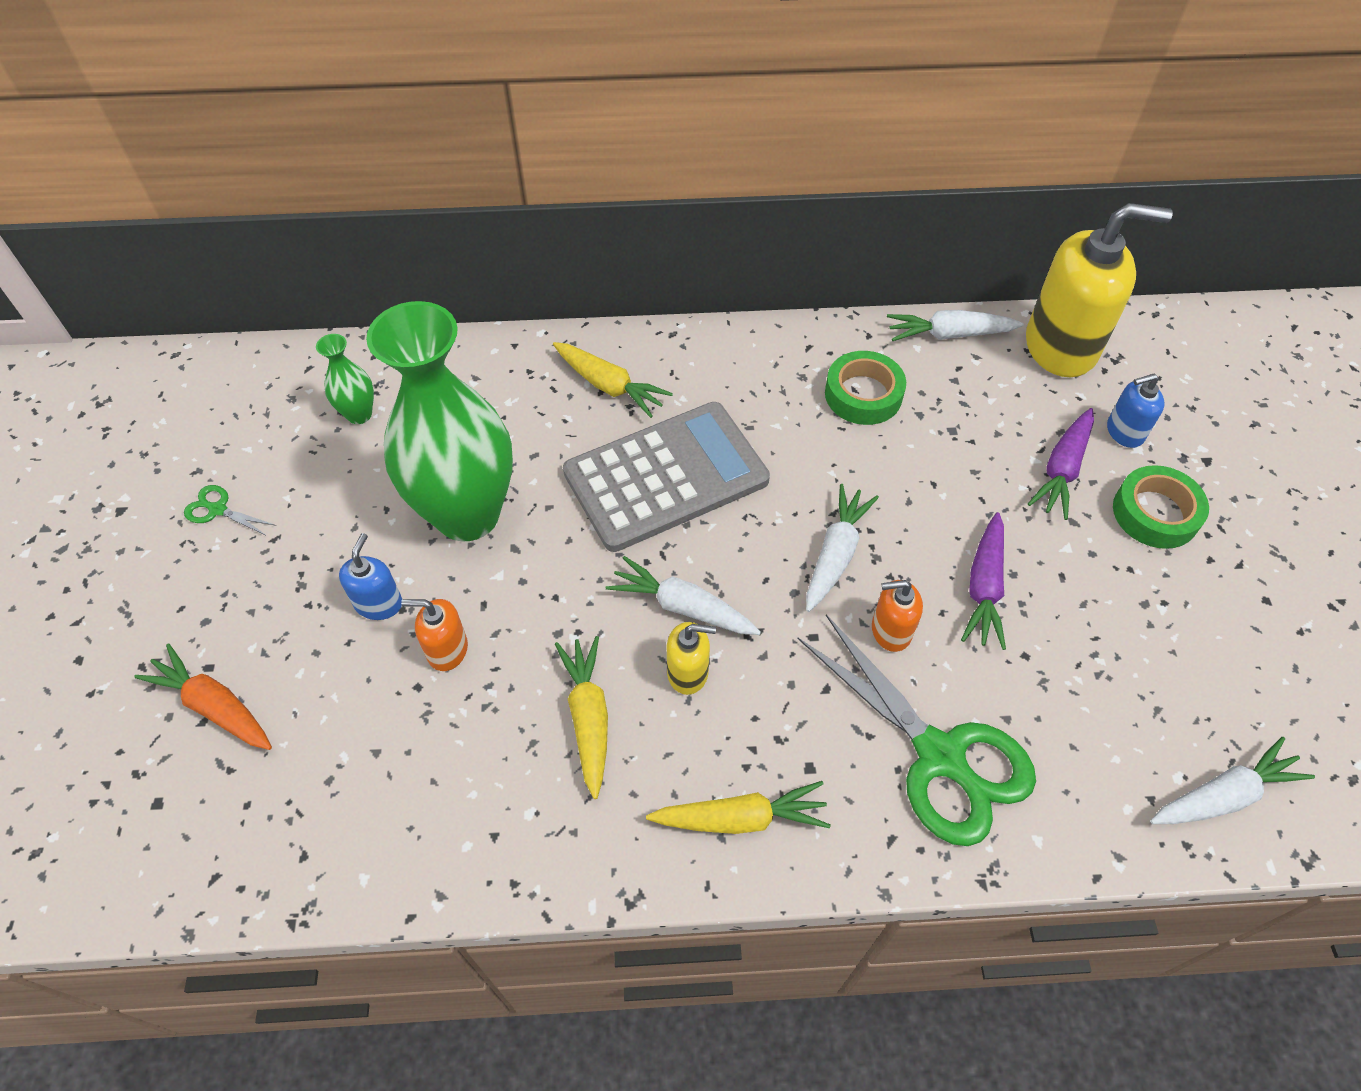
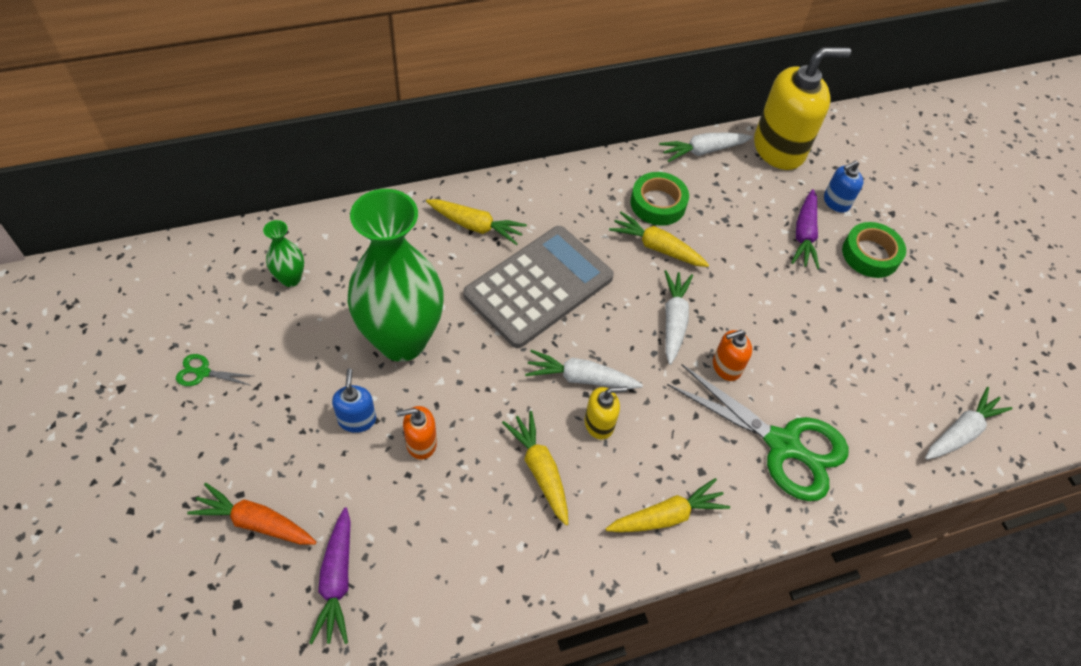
camera: 20 degrees left, 0 degrees up
(843, 452) = (657, 247): none -> yellow carrot
(984, 588) = (777, 325): purple carrot -> purple carrot (337, 580)

